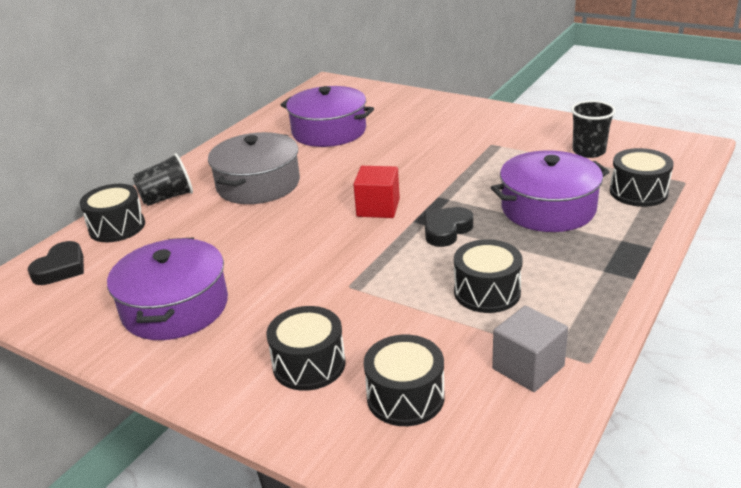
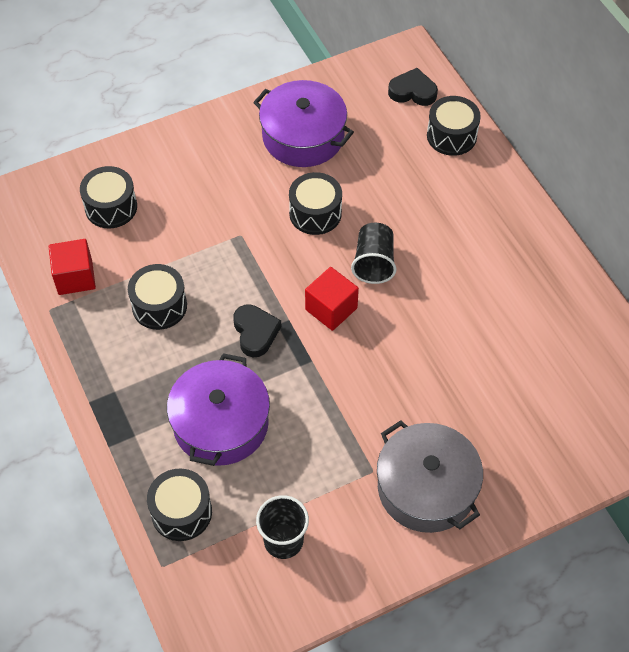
camera: 120 degrees right, 25 degrees up
(61, 268) = (413, 91): black heart -> black heart turned 135 degrees clockwise
(167, 198) = (478, 180): black cup -> black cup (374, 263)
(258, 184) = (449, 248): grey pot -> grey pot (426, 488)
(309, 364) = (180, 178): black drum -> black drum (315, 213)
(329, 131) = (524, 353): purple pot -> none
(528, 367) = (75, 277): grey cube -> red cube

